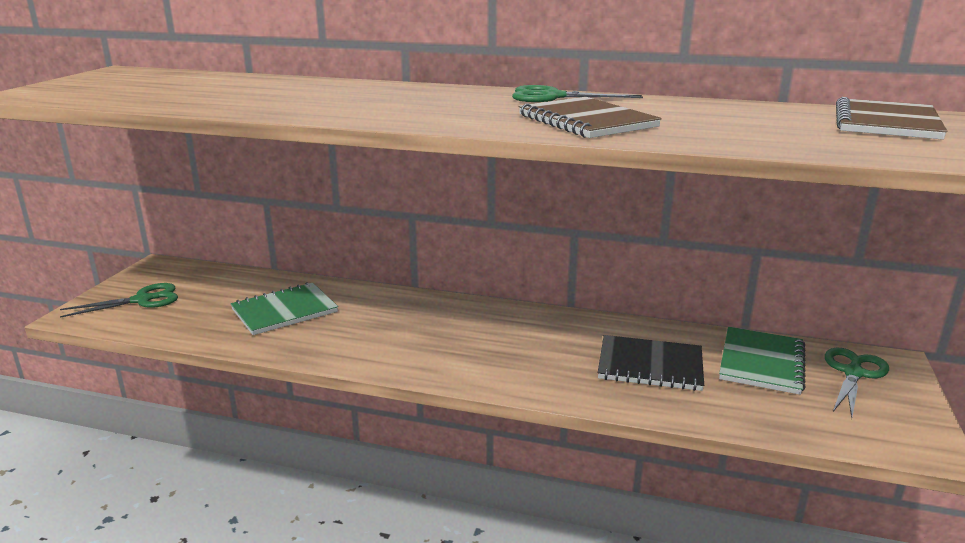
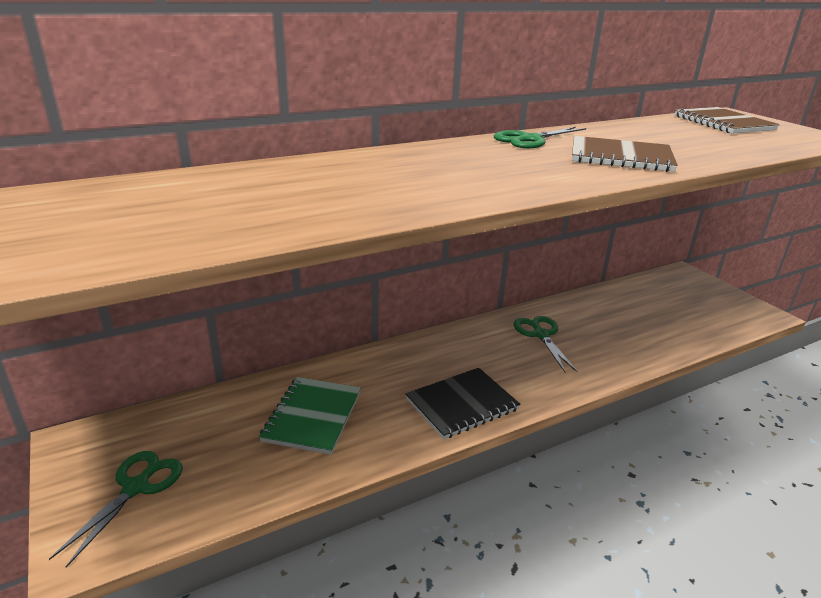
camera: 45 degrees left, 5 degrees up
(650, 365) = (607, 329): black notebook -> black notebook (462, 404)
(761, 362) = (644, 299): green notebook -> none
(853, 373) = (683, 286): green scissors -> green scissors (541, 335)

